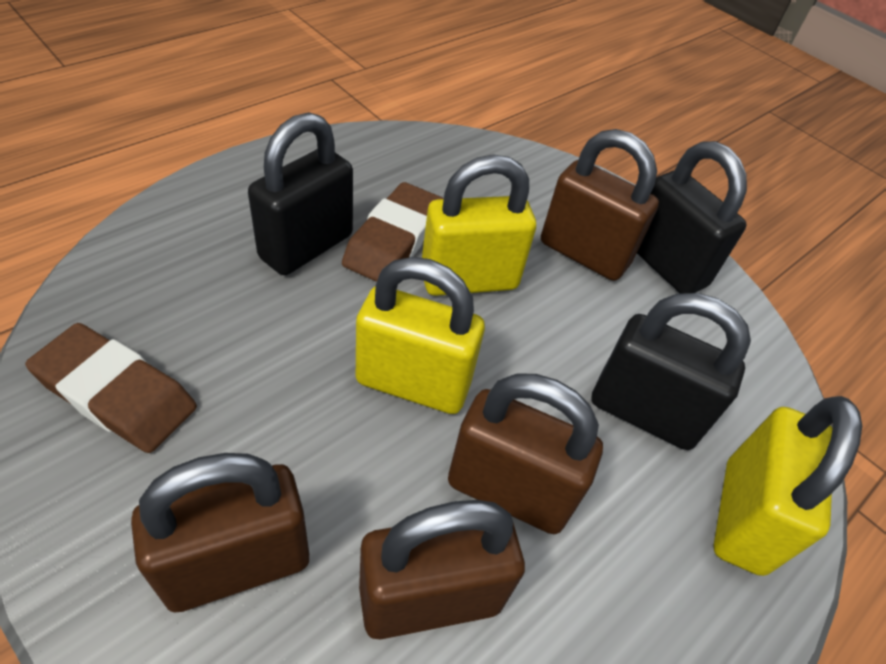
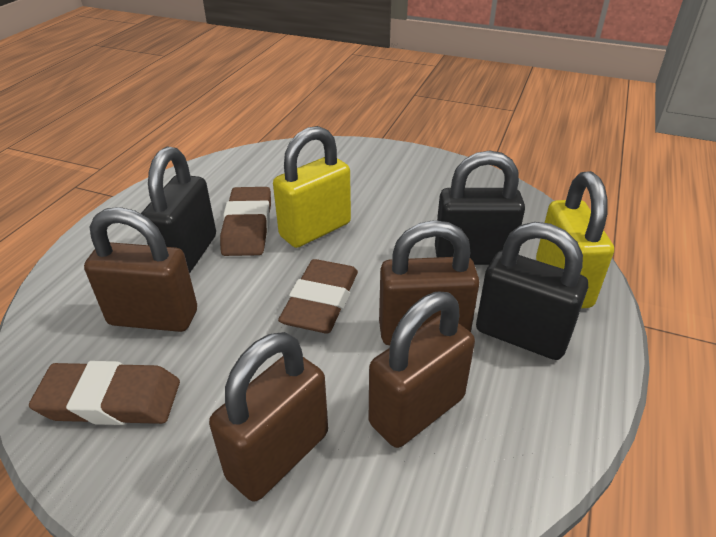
camera: 20 degrees left, 10 degrees down
(413, 383) = (321, 302): yellow padlock -> brown eraser
(584, 253) = (377, 187): brown padlock -> brown padlock (153, 317)
(665, 265) = (431, 174): black padlock -> black padlock (521, 335)

